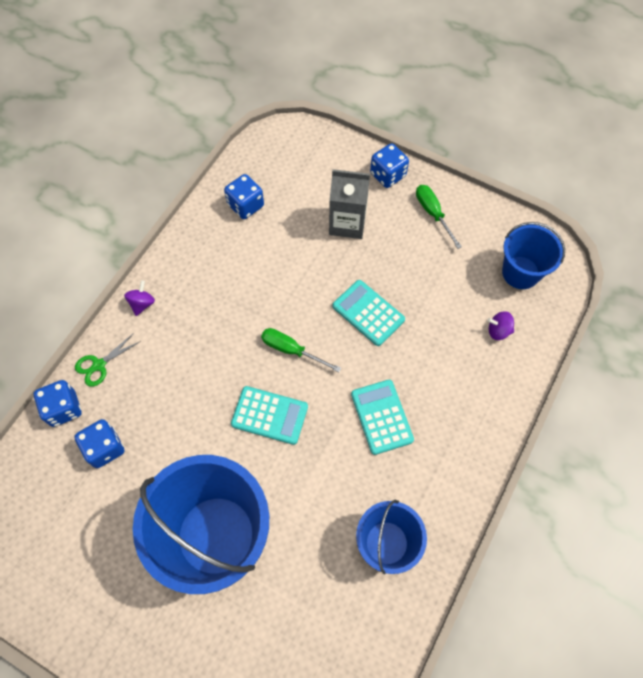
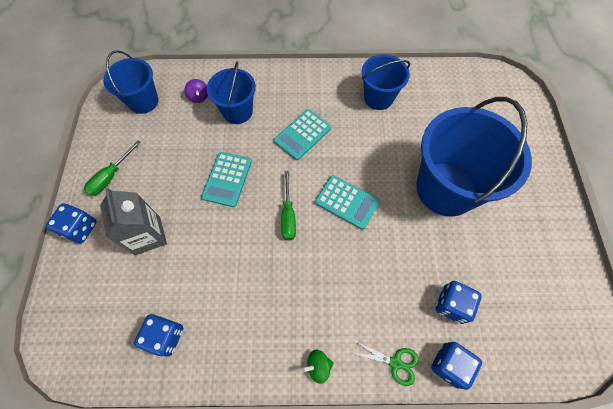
camera: 120 degrees left, 0 degrees up
(142, 304) = (318, 366): purple spinning top -> green spinning top
(269, 415) = (347, 202): turquoise calculator -> turquoise calculator turned 135 degrees clockwise
(454, 362) = (237, 111): none -> blue bucket

